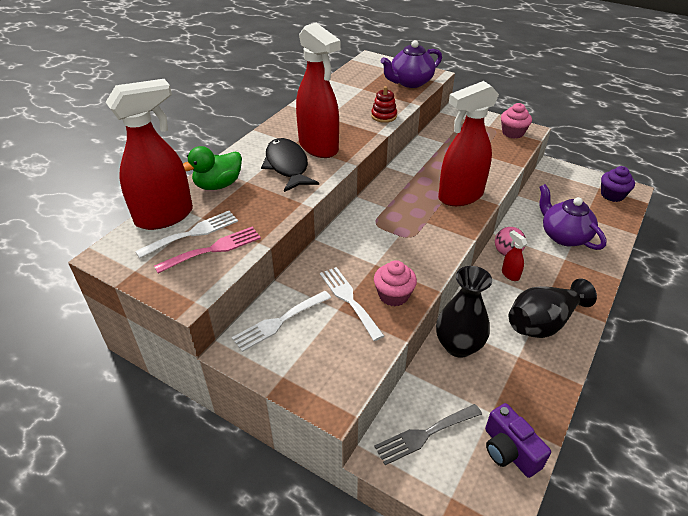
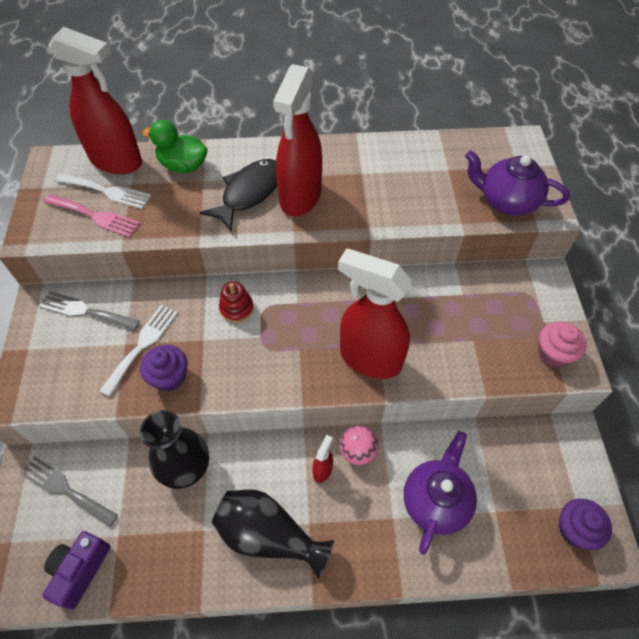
camera: 55 degrees right, 15 degrees up
(279, 322) = (85, 311): white fork -> grey fork
(384, 116) = (408, 215): red stacking toy -> red stacking toy (236, 308)
(393, 295) = (169, 377): pink cupcake -> purple cupcake

